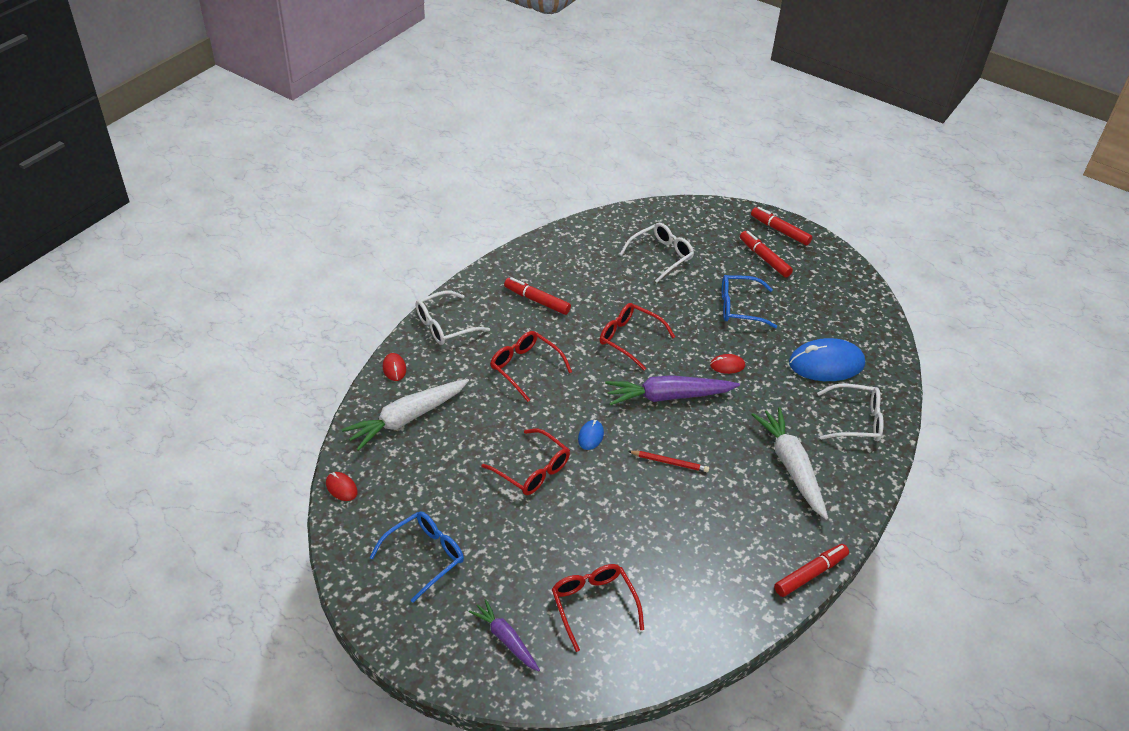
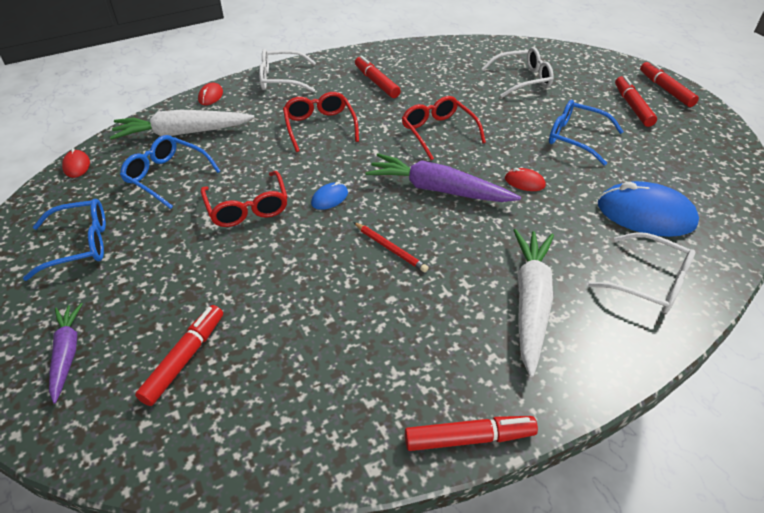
camera: 30 degrees right, 0 degrees up
(436, 467) = (167, 176): none -> blue glasses
(593, 605) = (185, 358): red glasses -> red marker

